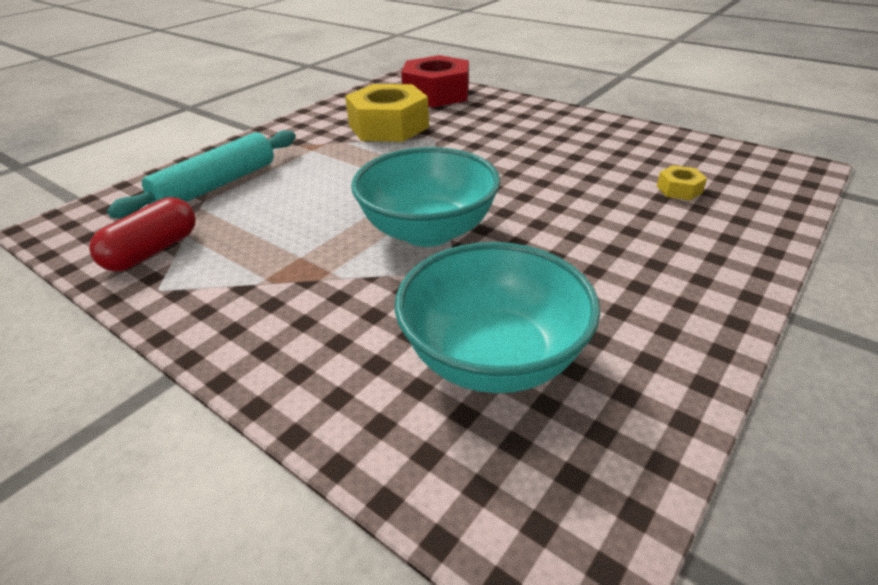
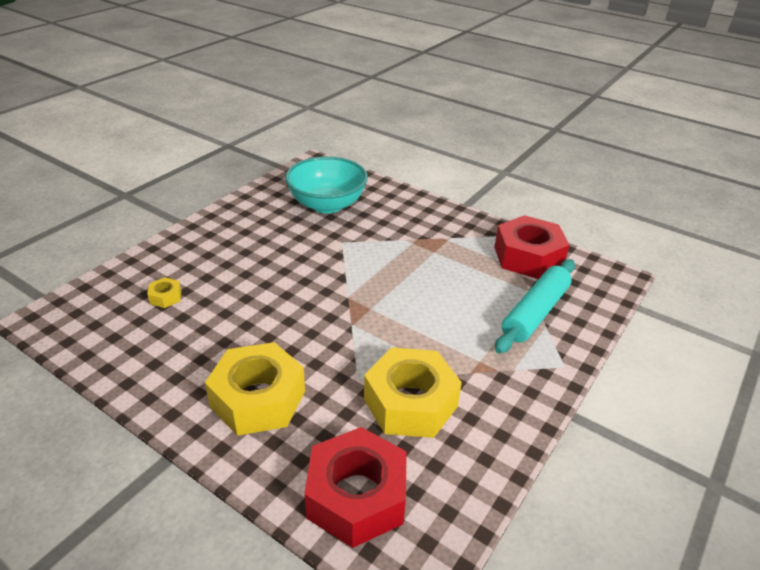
camera: 175 degrees right, 0 degrees up
(153, 251) = (528, 257): red capsule -> red nut
(428, 231) = (358, 266): turquoise bowl -> none
(521, 125) = (258, 399): none -> yellow nut

